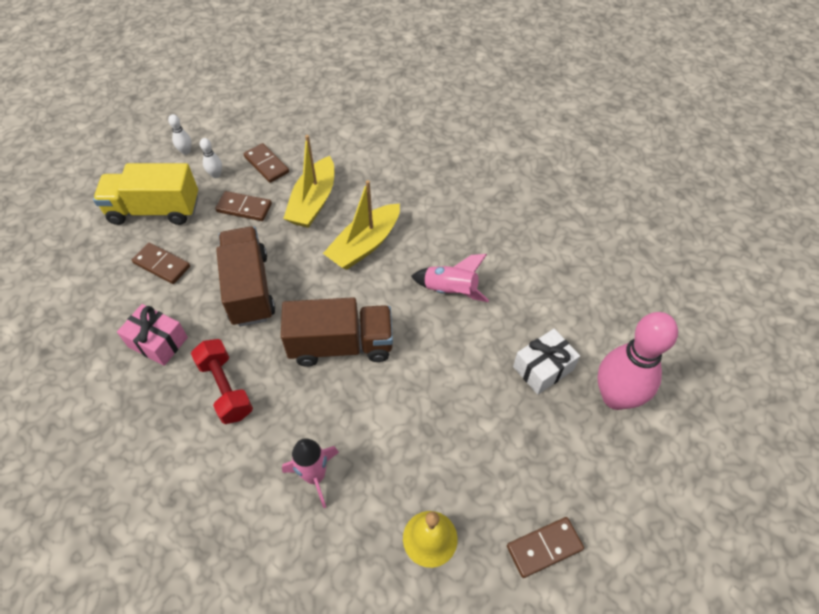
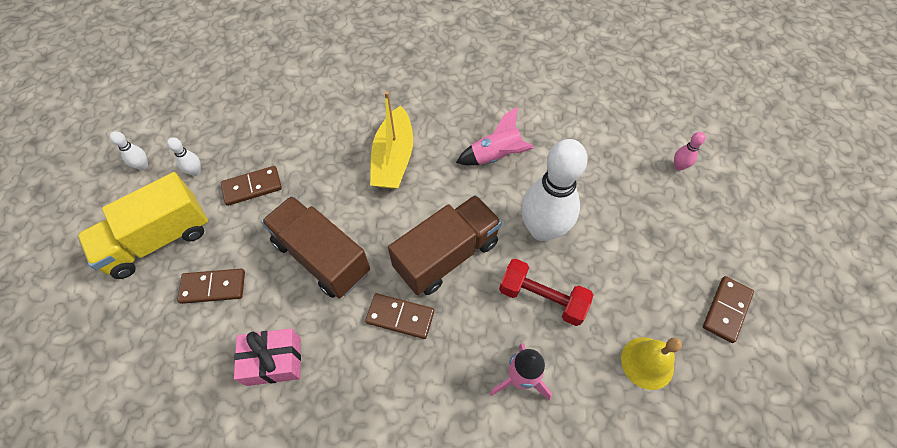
camera: 35 degrees left, 5 degrees up
(226, 388) = (377, 359): red dumbbell -> red dumbbell (542, 298)
(266, 164) = (240, 136): brown domino -> brown domino (400, 317)
(313, 202) = (315, 146): yellow boat -> none
(437, 373) = (542, 229): none -> white bowling pin
(543, 368) = (614, 176): white gift -> none
(615, 397) = (678, 166): pink bowling pin -> pink bowling pin, size x0.40

